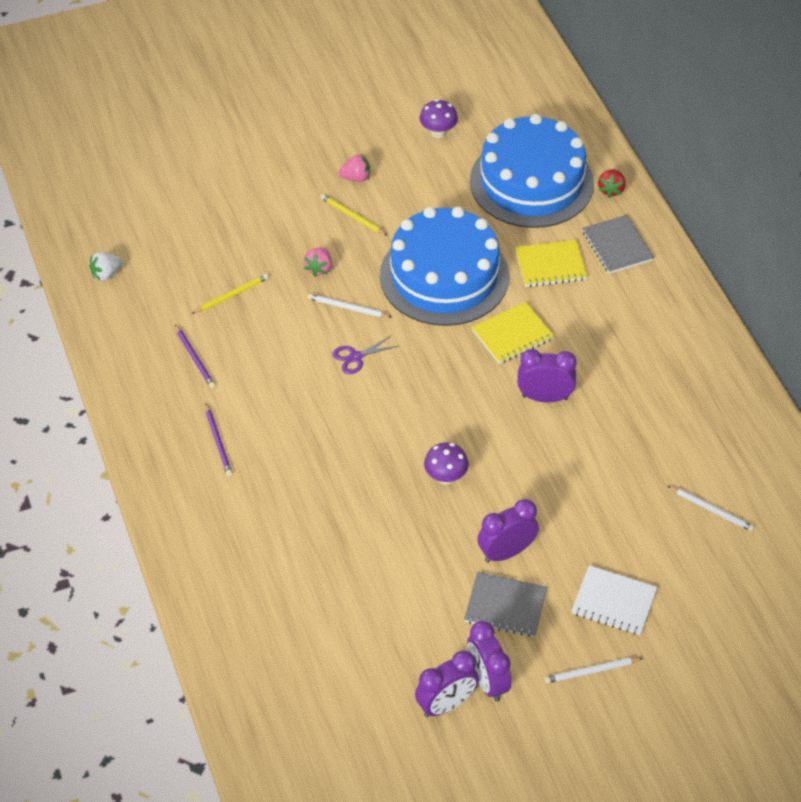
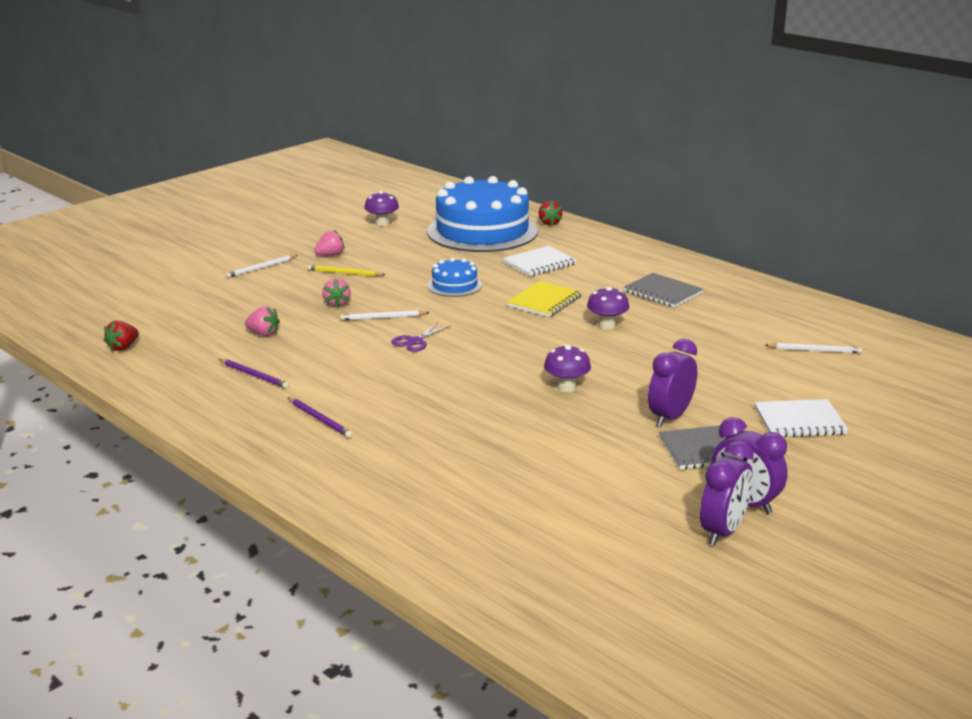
camera: 25 degrees left, 25 degrees down
(106, 274) = (123, 347): white strawberry -> red strawberry
(231, 295) = (263, 333): yellow pencil -> pink strawberry
(444, 276) = (454, 285): blue cake -> blue cake, size x0.44
(544, 397) = (607, 326): purple clock -> purple mushroom
(550, 265) = (539, 263): yellow notebook -> white notebook
(591, 671) = (832, 468): white pencil -> white pencil (261, 268)
(617, 246) = (583, 245): grey notebook -> grey notebook (663, 292)

